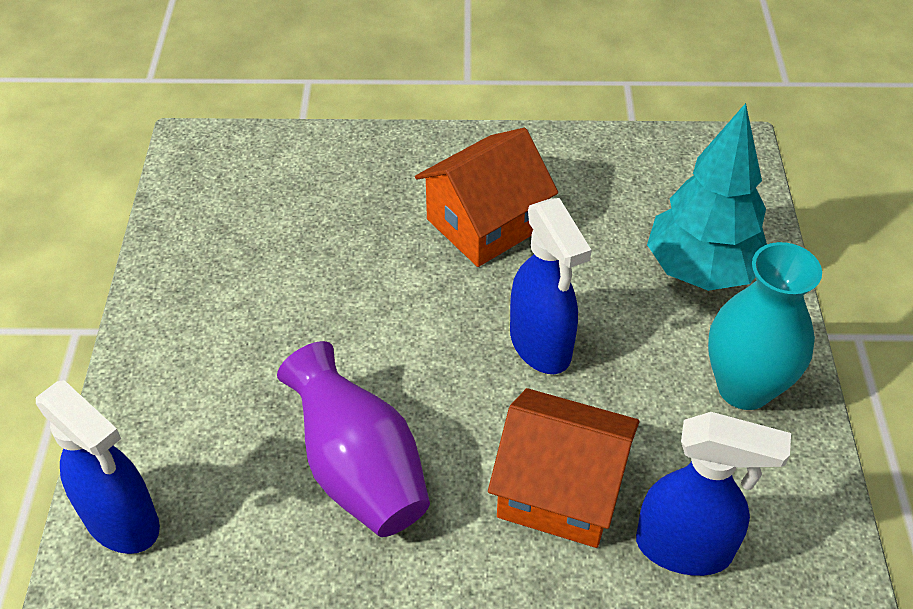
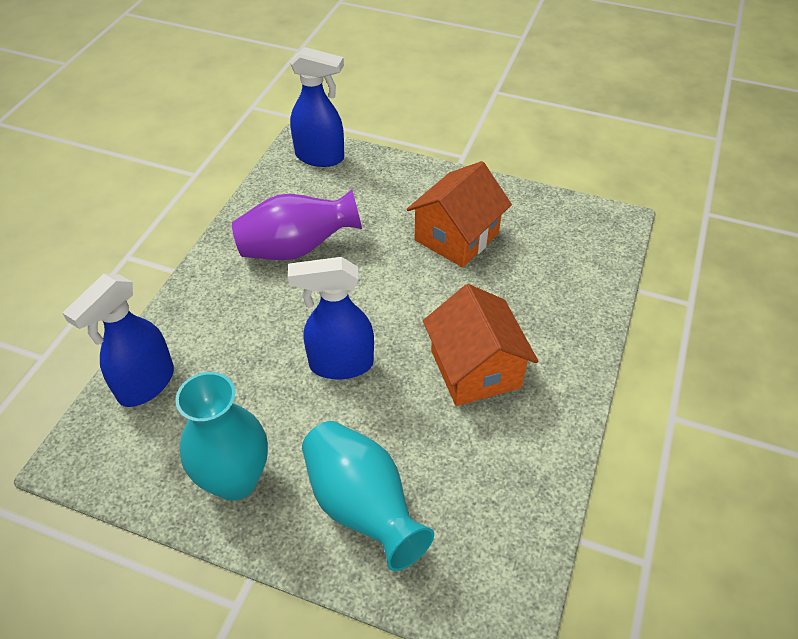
camera: 110 degrees right, 0 degrees up
(123, 522) = (320, 157): blue spray bottle -> blue spray bottle turned 135 degrees counterclockwise
(559, 490) = (225, 335): orange house -> orange house (456, 236)
(701, 270) = (362, 506): turquoise tree -> turquoise vase

